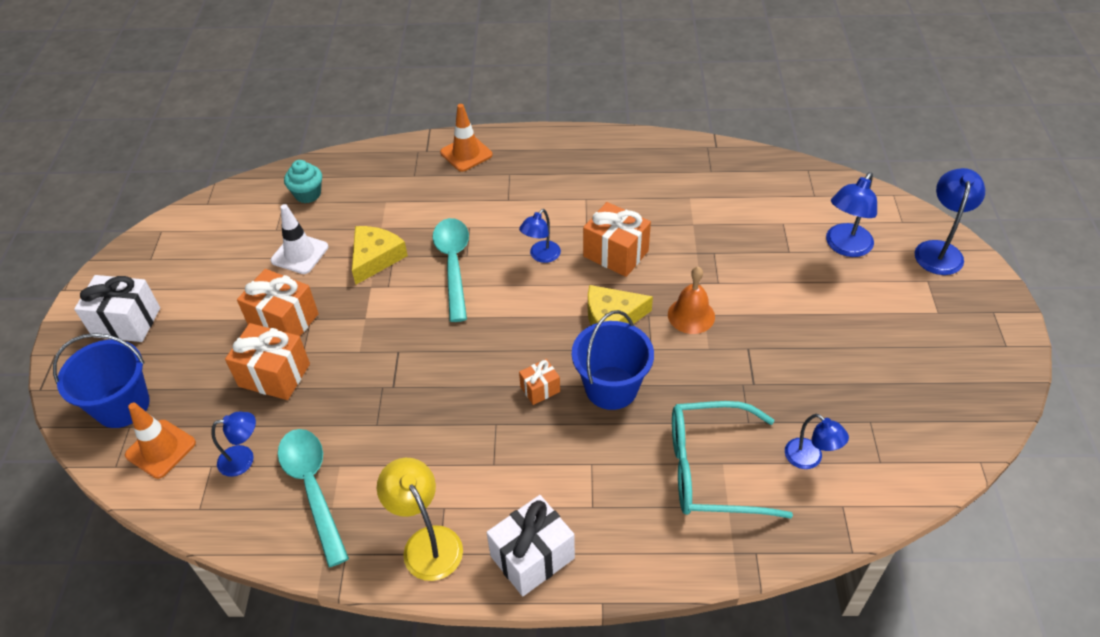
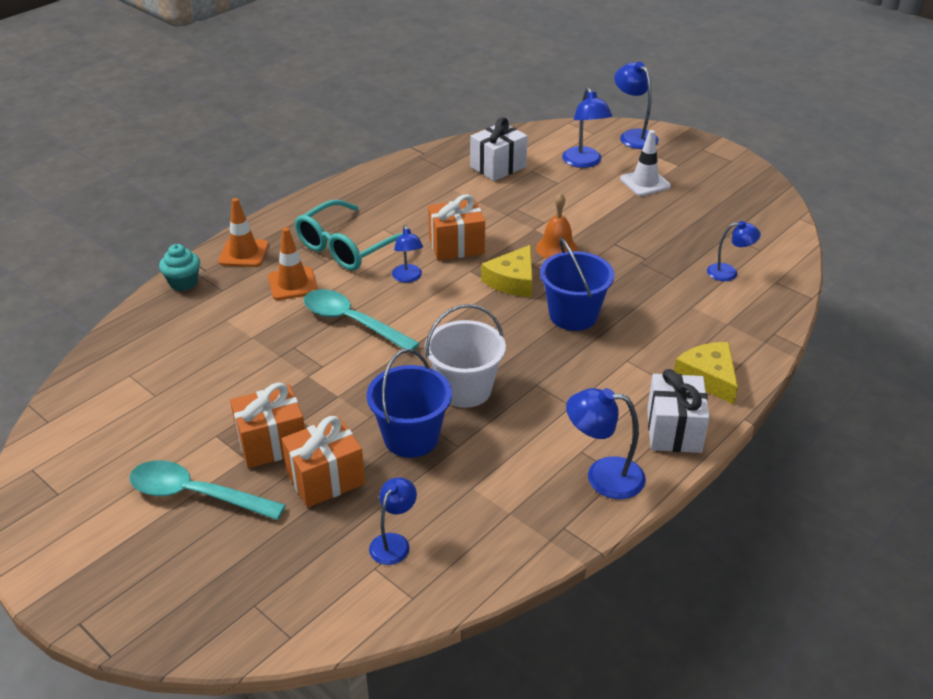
camera: 50 degrees left, 10 degrees down
(122, 406) = (222, 599): blue bucket -> blue bucket (411, 437)
(126, 322) = (117, 548): white gift -> white gift (498, 167)
(160, 449) = (311, 594): orange traffic cone -> orange traffic cone (293, 284)
(300, 254) = (208, 396): white traffic cone -> white traffic cone (645, 183)
(308, 194) = (144, 356): turquoise cupcake -> turquoise cupcake (183, 282)
(313, 488) = (477, 514): turquoise spoon -> turquoise spoon (196, 495)
(375, 258) = (281, 357): yellow cheese -> yellow cheese (708, 377)
(427, 542) = (603, 476): yellow lamp -> blue lamp
(444, 384) = (465, 389): none -> white bucket
(540, 389) = (532, 347): orange gift -> none
(711, 470) = (692, 313): turquoise glasses -> turquoise glasses (347, 247)

